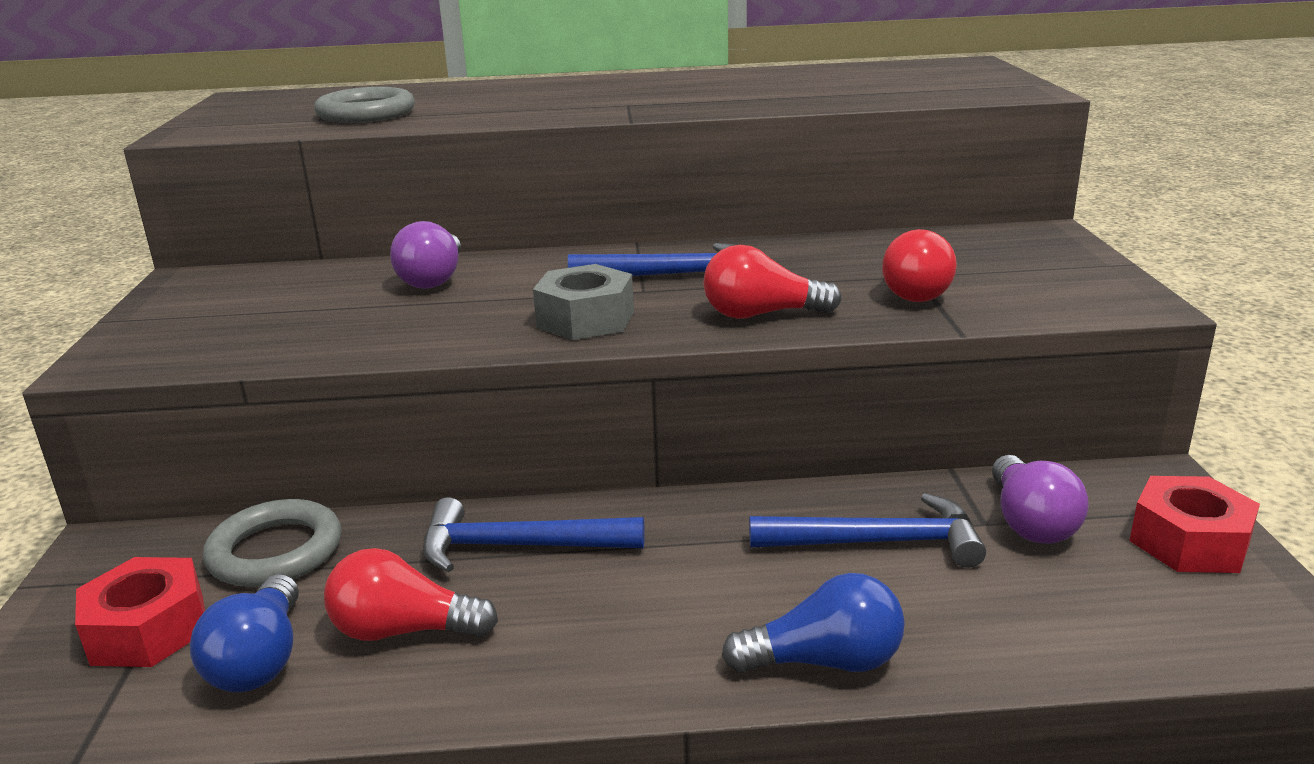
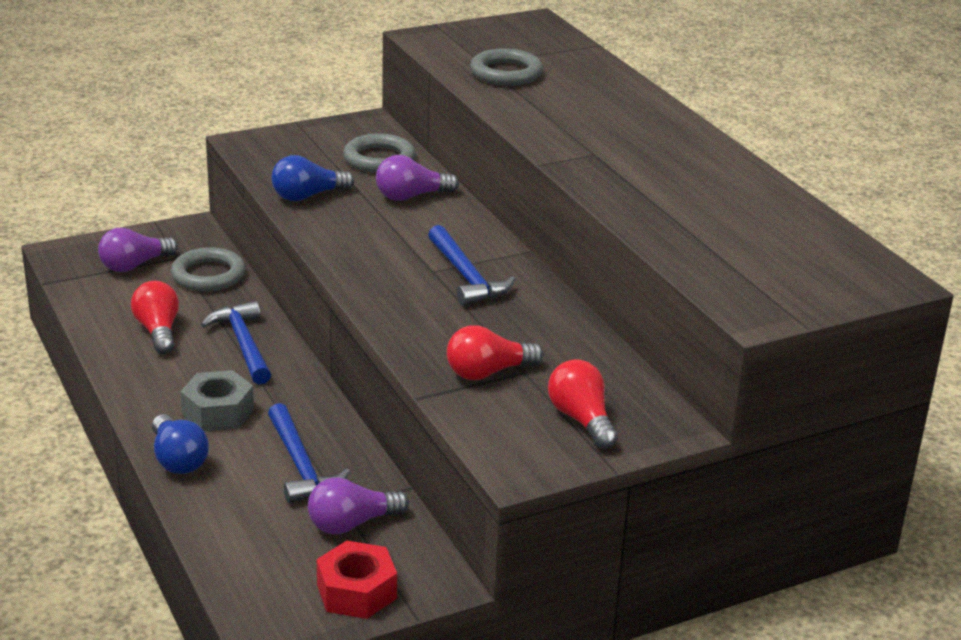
camera: 65 degrees right, 5 degrees up
(148, 629) = (134, 265): red nut -> purple light bulb
(260, 659) = (123, 301): blue light bulb -> blue light bulb (308, 196)
(304, 284) = (379, 159): none -> grey ring
(585, 319) = (371, 261): grey nut -> grey nut (218, 412)
(762, 314) = (411, 320): red light bulb -> red light bulb (581, 420)

